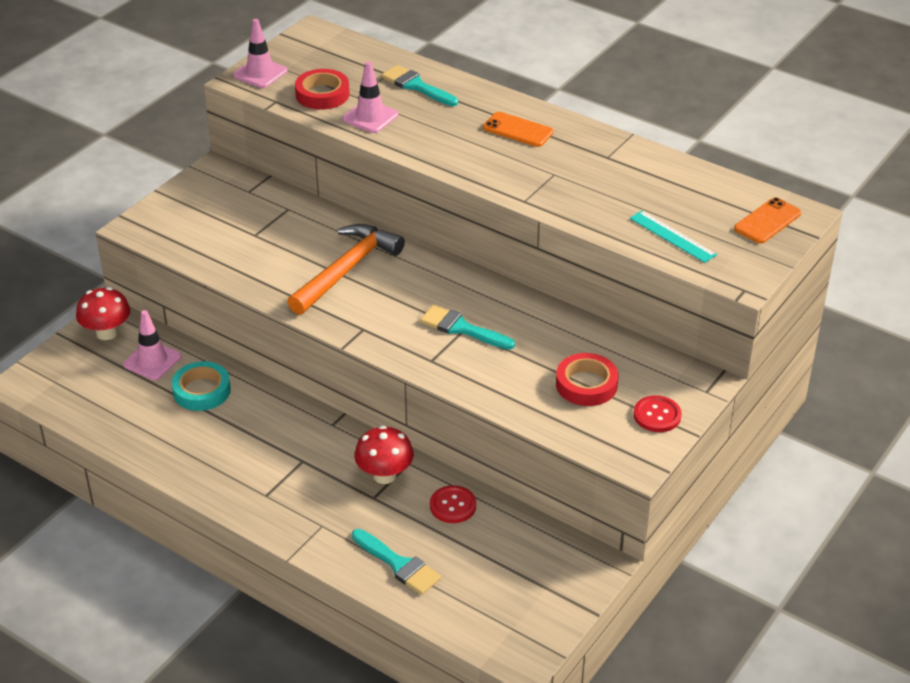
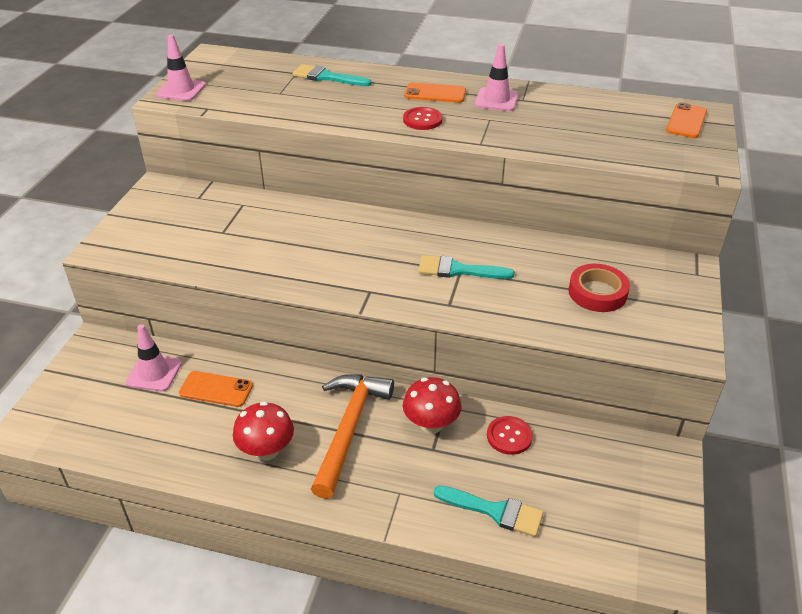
camera: 20 degrees left, 0 degrees up
(107, 333) = (97, 357): red mushroom -> red mushroom (266, 451)
(201, 391) = (216, 389): turquoise tape -> orange phone
(322, 94) = (247, 96): red tape -> none
(346, 270) = (324, 244): orange hammer -> orange hammer (349, 429)
(370, 117) = (301, 105): pink traffic cone -> pink traffic cone (496, 100)
(657, 415) = (675, 304): red button -> red button (422, 120)
(672, 236) = (624, 146): turquoise ruler -> none

